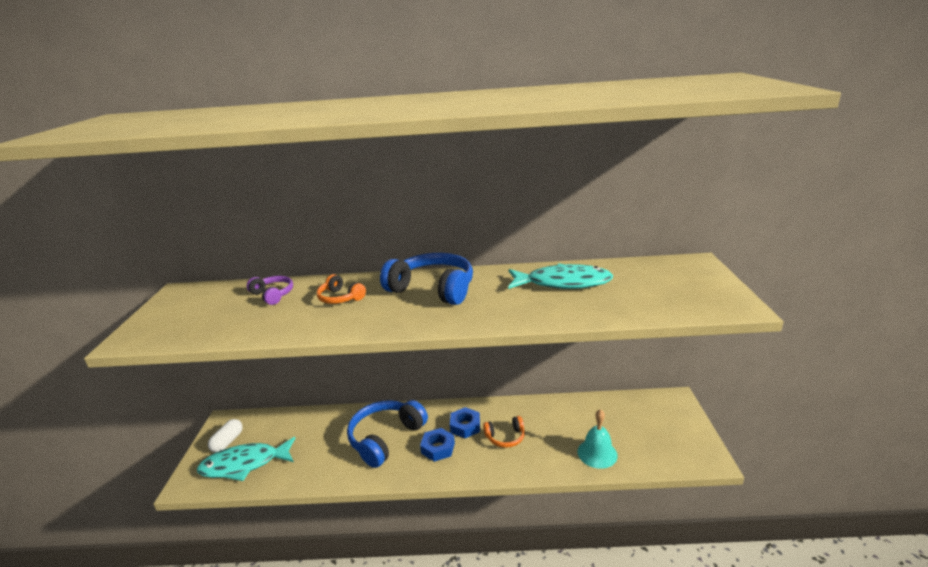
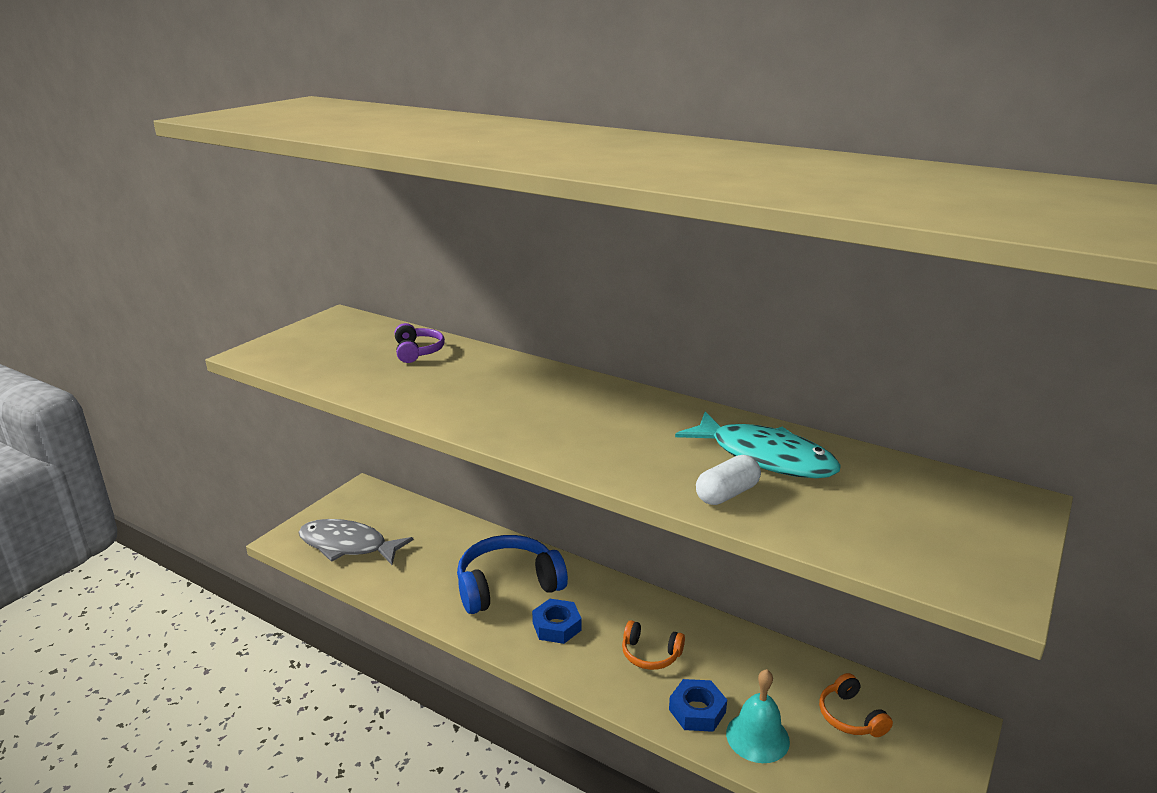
camera: 30 degrees right, 0 degrees up
(228, 442) = (350, 514): white capsule -> white capsule (727, 494)
(245, 464) = (348, 545): turquoise fish -> grey fish
(340, 298) = (478, 379): orange headphones -> orange headphones (850, 716)
(433, 289) = (590, 405): blue headphones -> none
(465, 426) = (611, 616): blue nut -> blue nut (697, 711)

